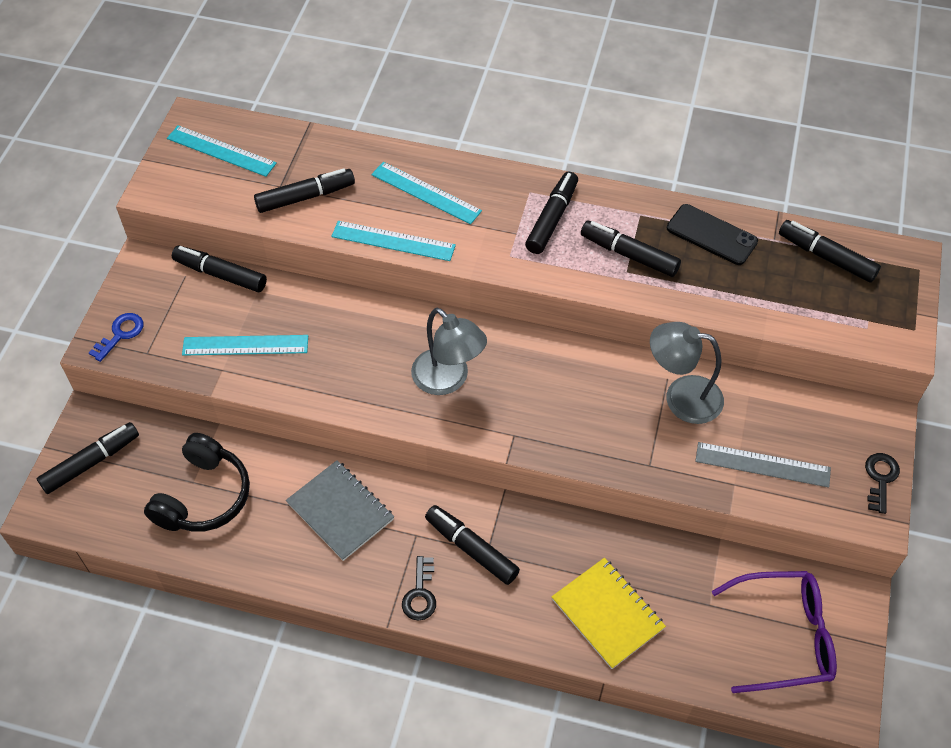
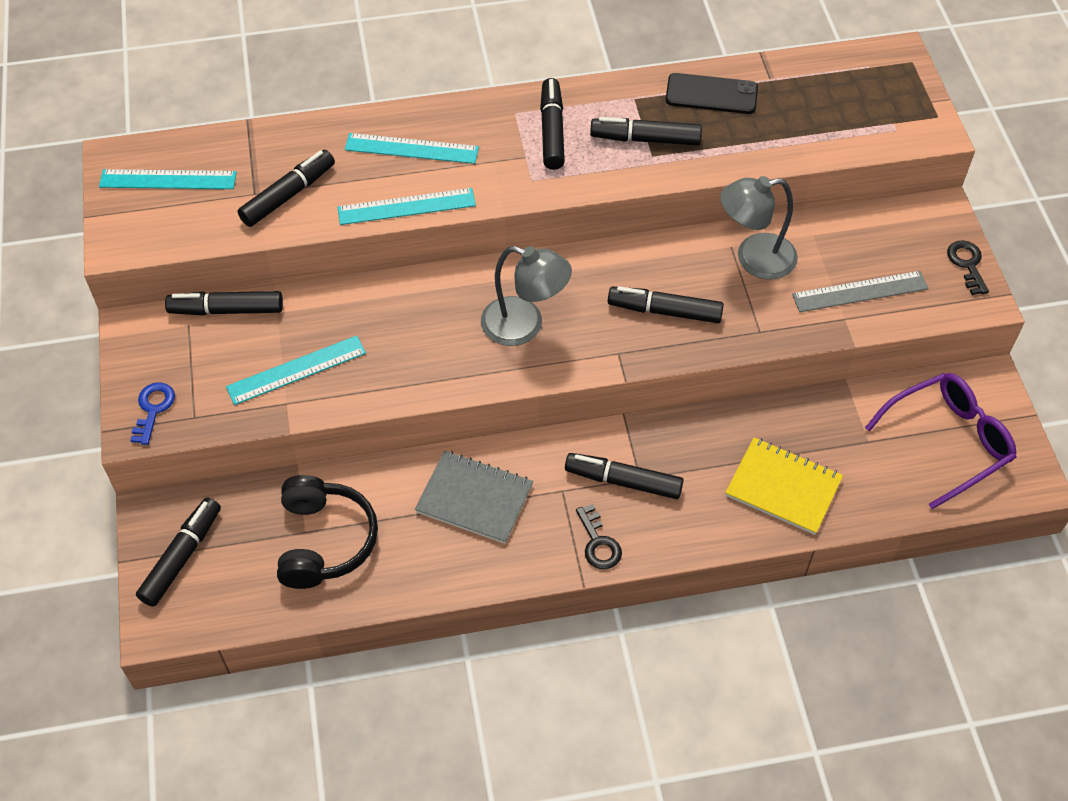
camera: 25 degrees left, 0 degrees up
(826, 257) = (825, 79): black marker -> black marker (664, 311)

